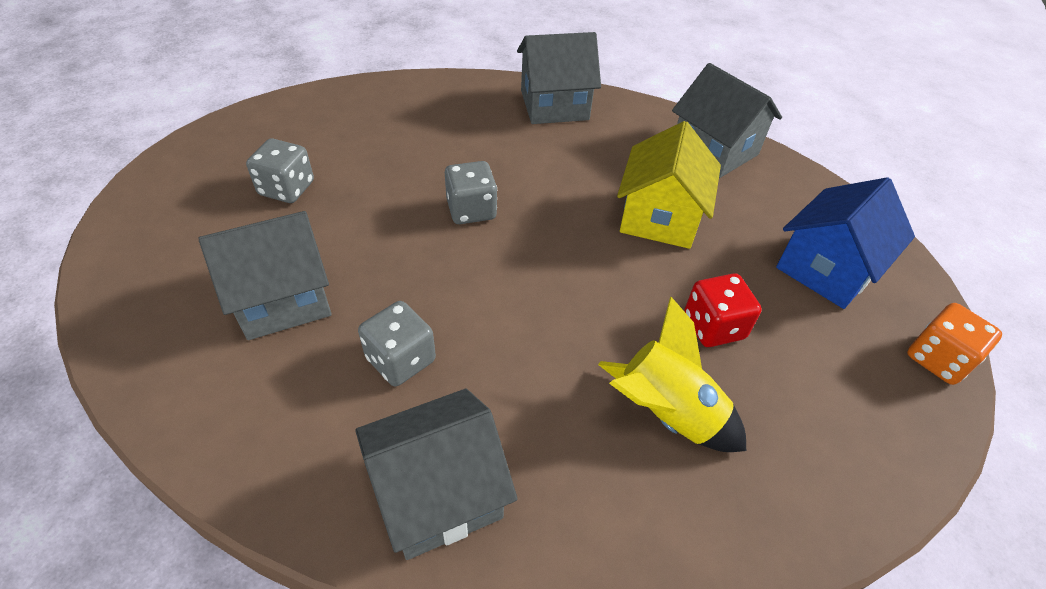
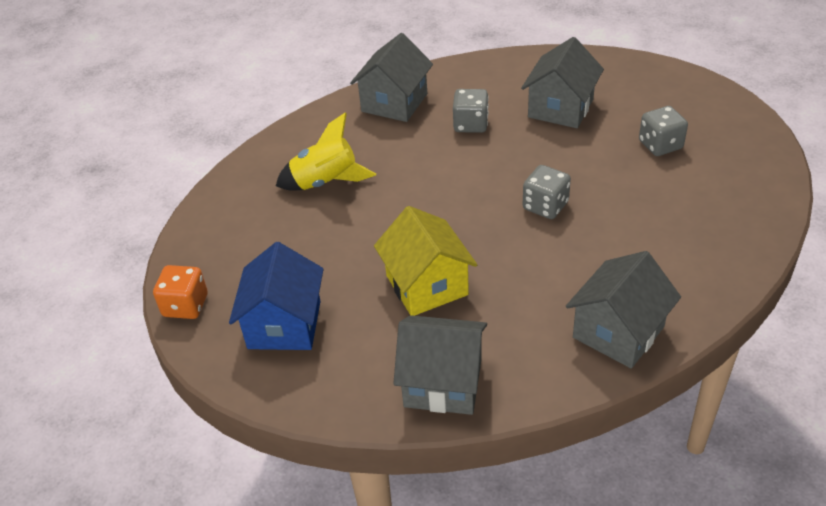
camera: 145 degrees right, 5 degrees down
(713, 326) = (333, 237): red dice -> none

